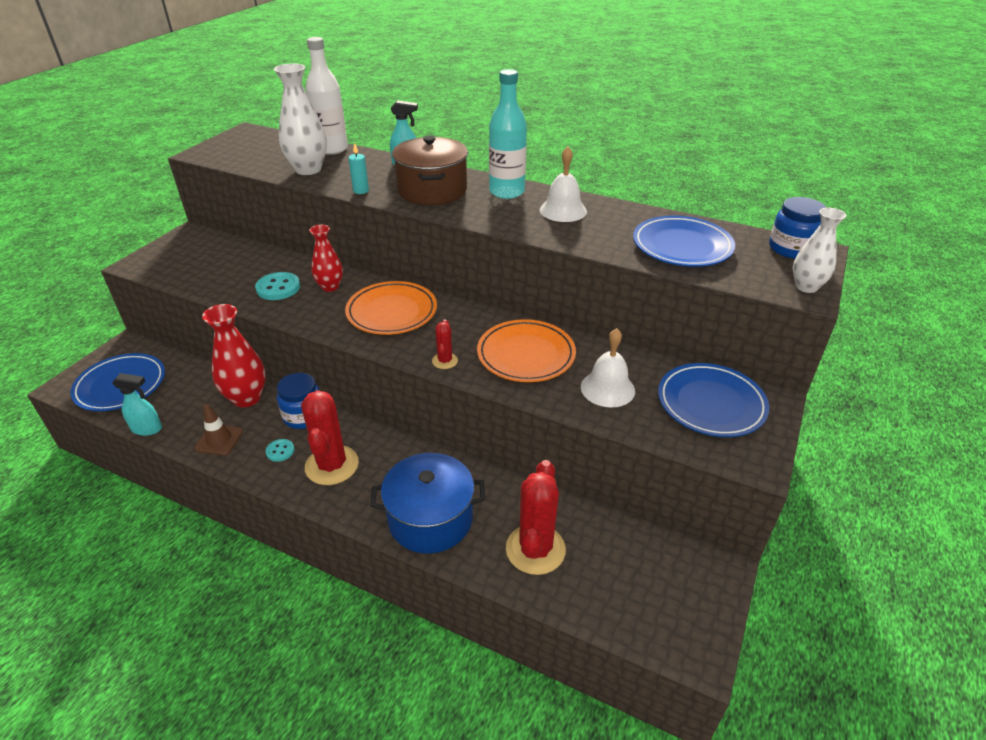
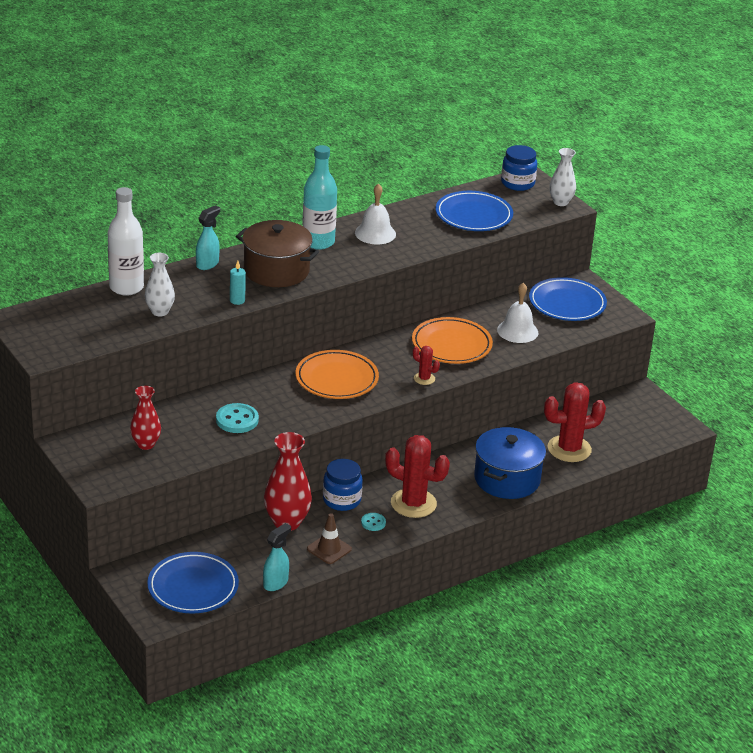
camera: 60 degrees left, 5 degrees down
(308, 169) = (160, 311): white vase -> white vase, size x0.63
(330, 287) = (265, 395): red vase -> red vase (146, 444)
(535, 549) = (569, 449): red cactus -> red cactus turned 60 degrees counterclockwise

